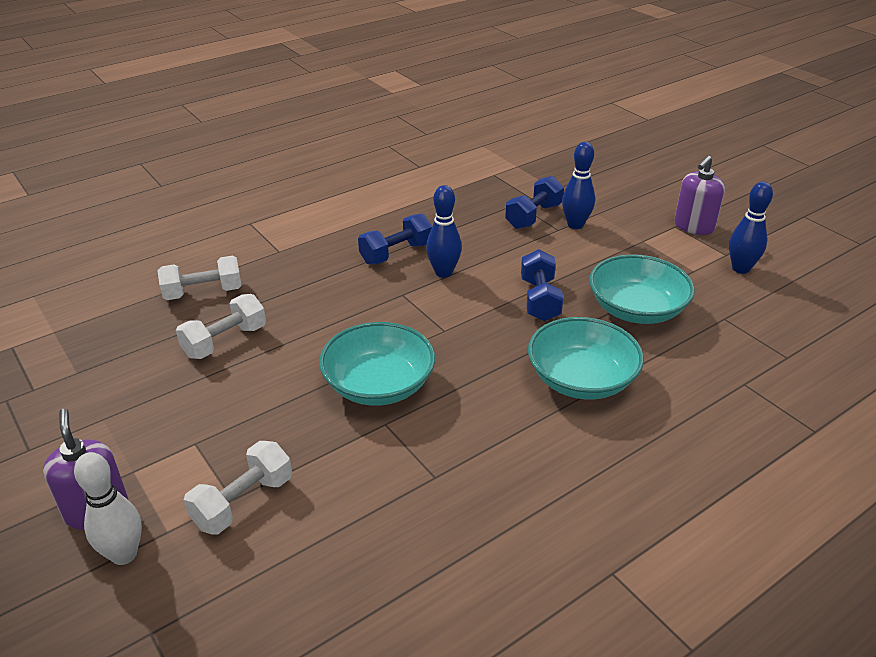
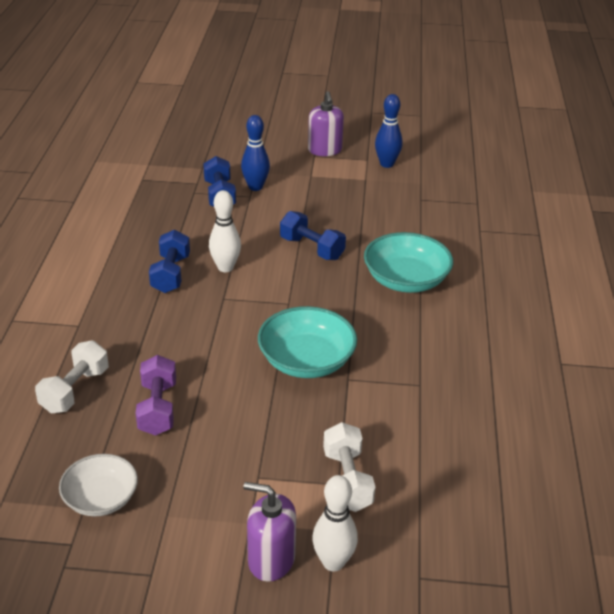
camera: 50 degrees left, 0 degrees up
(94, 374) = (101, 498): none -> white bowl
(225, 341) = (157, 408): white dumbbell -> purple dumbbell
(443, 272) = (225, 267): blue bowling pin -> white bowling pin
(636, 309) = (371, 221): turquoise bowl -> none

